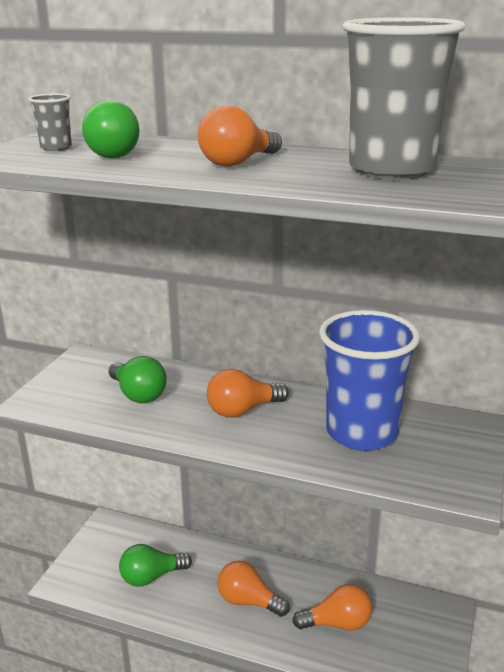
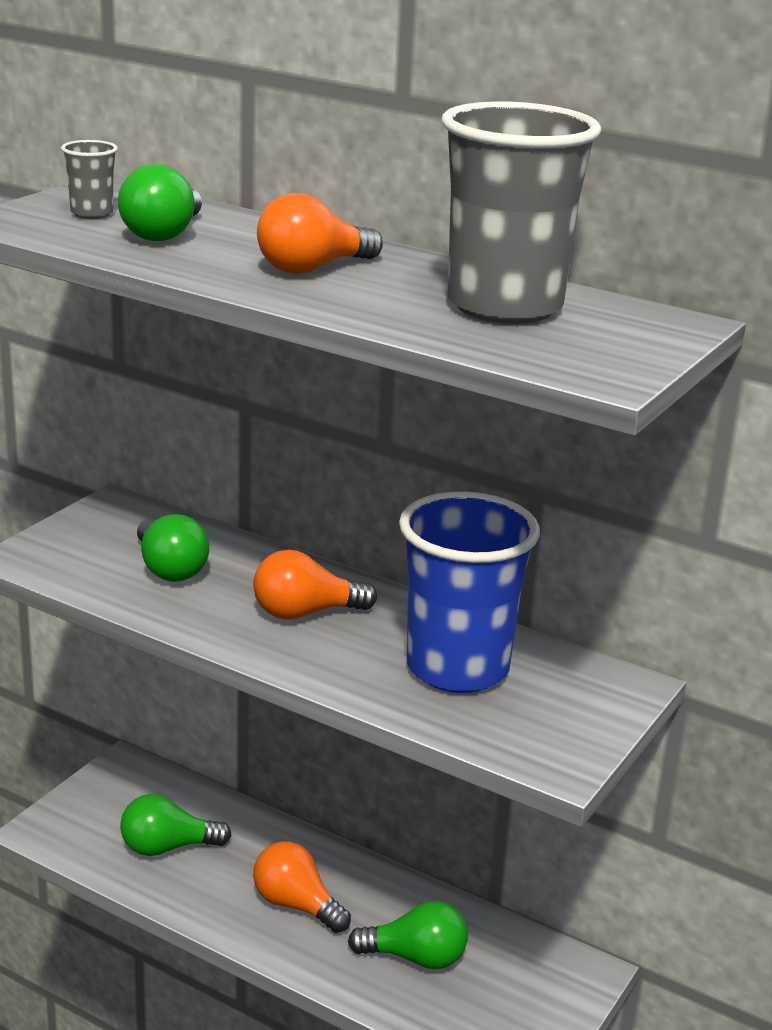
camera: 10 degrees right, 0 degrees up
(337, 623) = (415, 957): orange light bulb -> green light bulb

